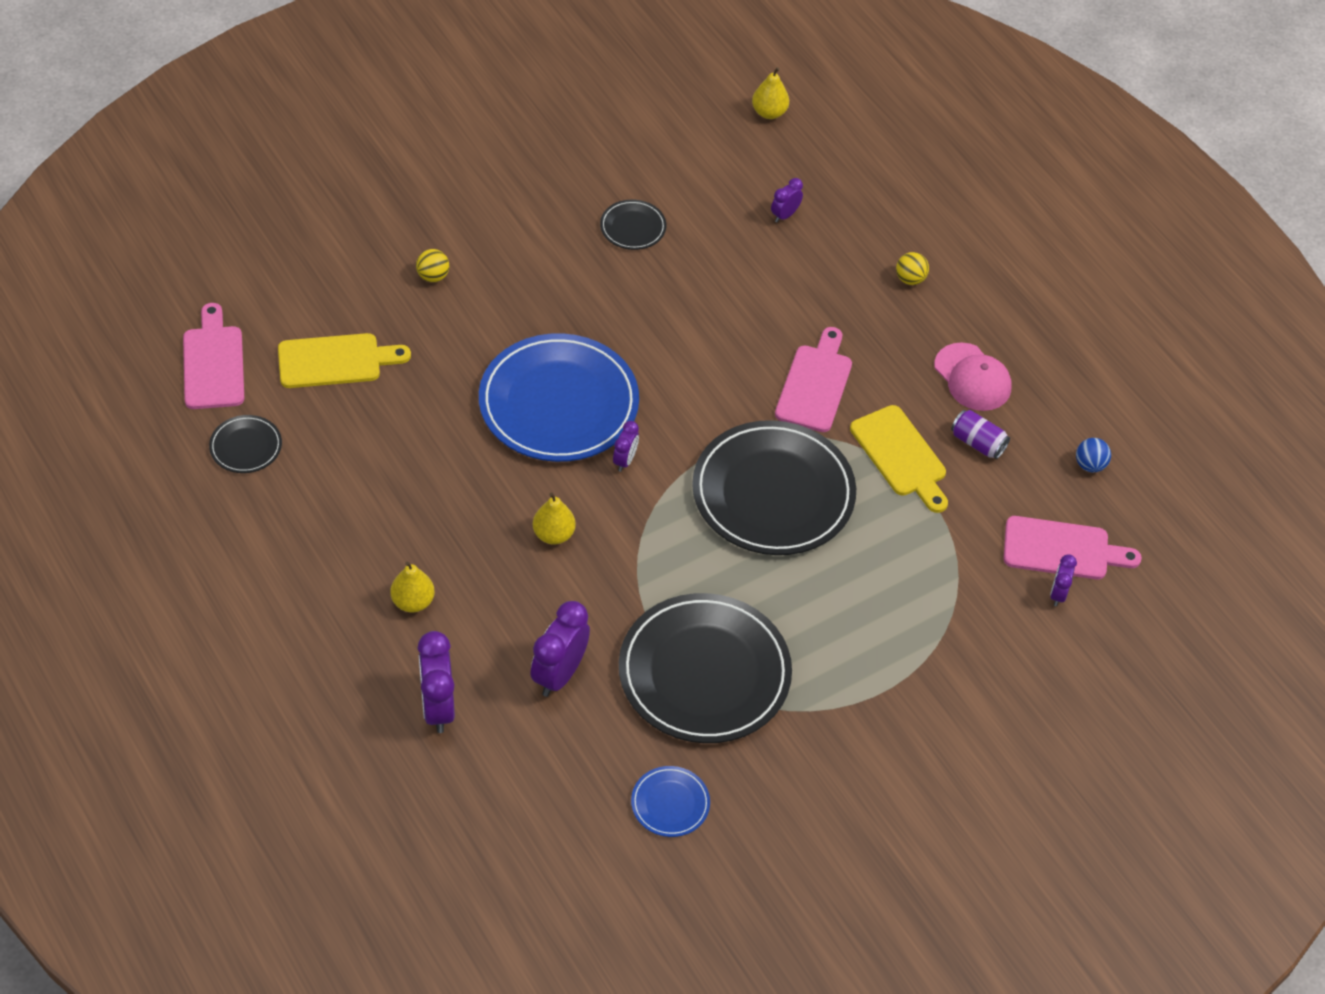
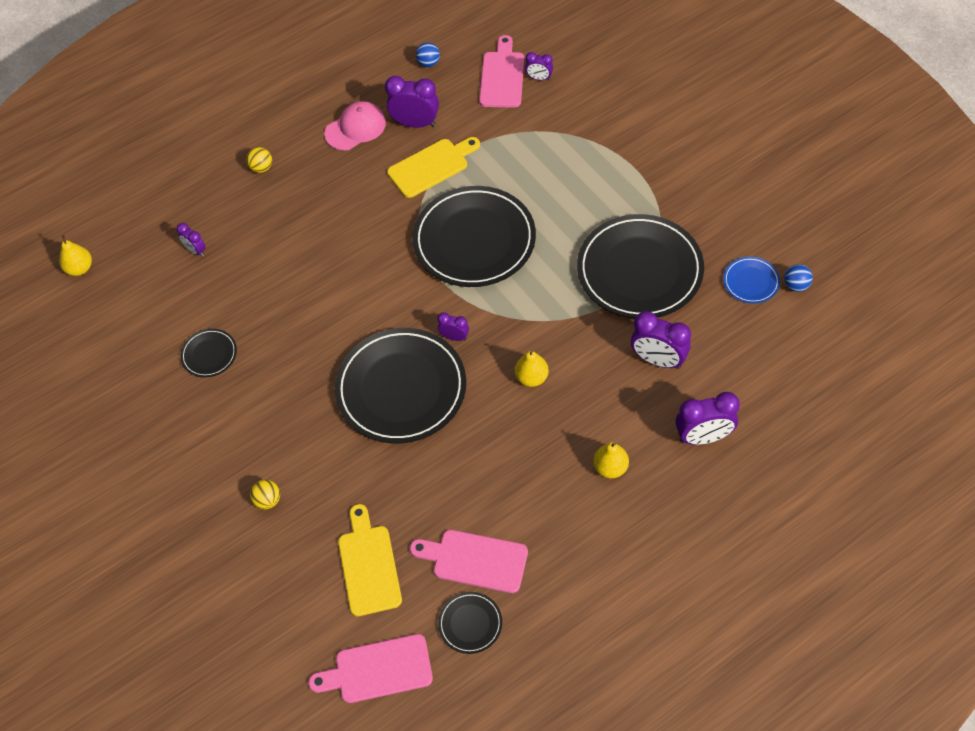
camera: 85 degrees left, 5 degrees up
(558, 403) = (401, 388): blue plate -> black plate
(657, 859) = (796, 285): none -> blue ball
(815, 384) = (369, 221): pink cutting board -> pink cutting board (475, 560)
(977, 443) = (415, 123): purple can -> purple clock

